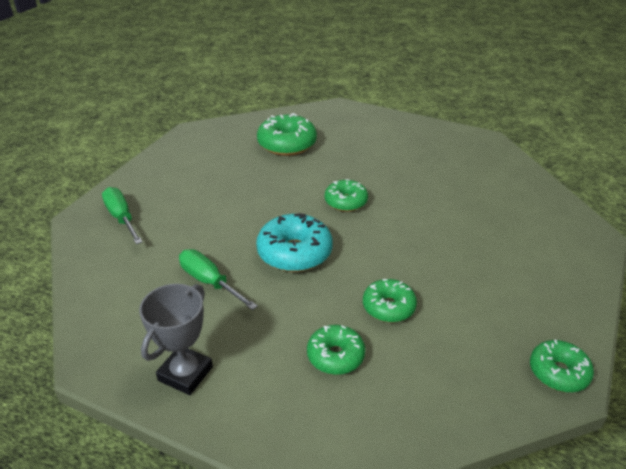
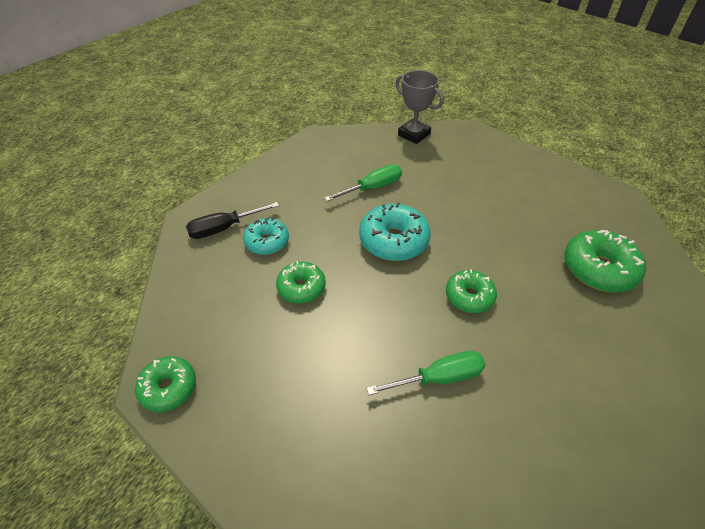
camera: 105 degrees right, 10 degrees up
(121, 217) = (466, 149): green screwdriver -> green screwdriver (440, 378)
(185, 373) = (290, 170): grey trophy -> grey trophy (414, 134)
(329, 412) = (223, 228): none -> black screwdriver
(335, 356) = (267, 242): green donut -> turquoise donut

